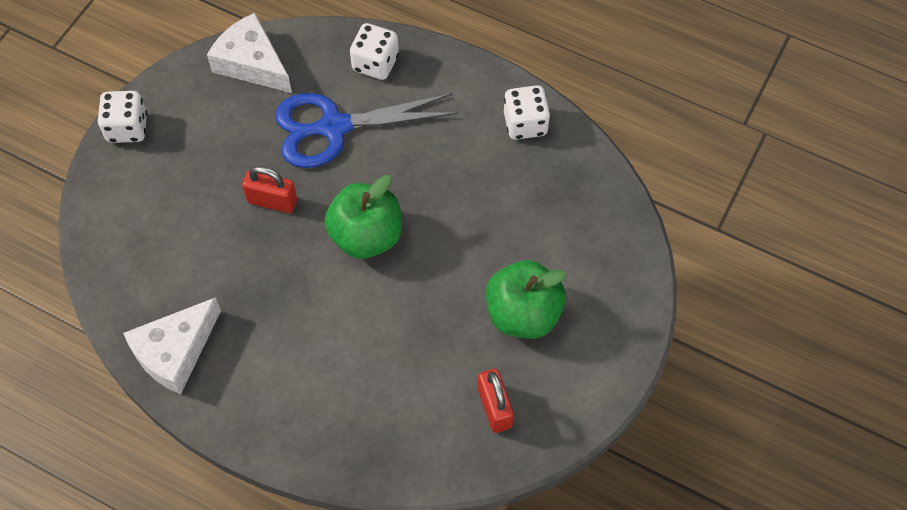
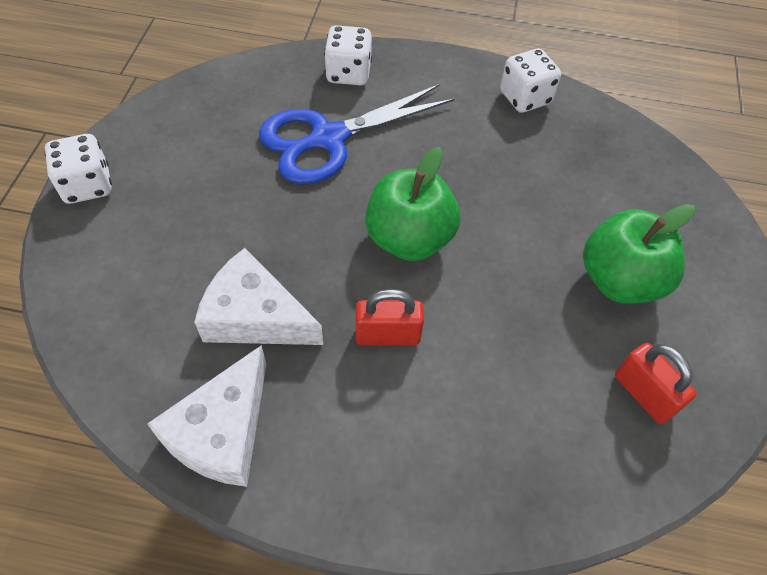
camera: 20 degrees left, 5 degrees down
(252, 63) = (215, 96): white cheese -> white cheese (255, 316)
(272, 201) = (286, 226): red padlock -> red padlock (387, 335)

